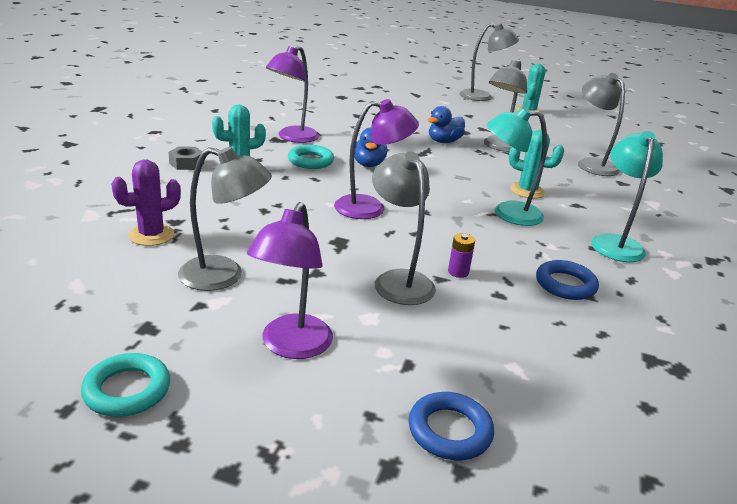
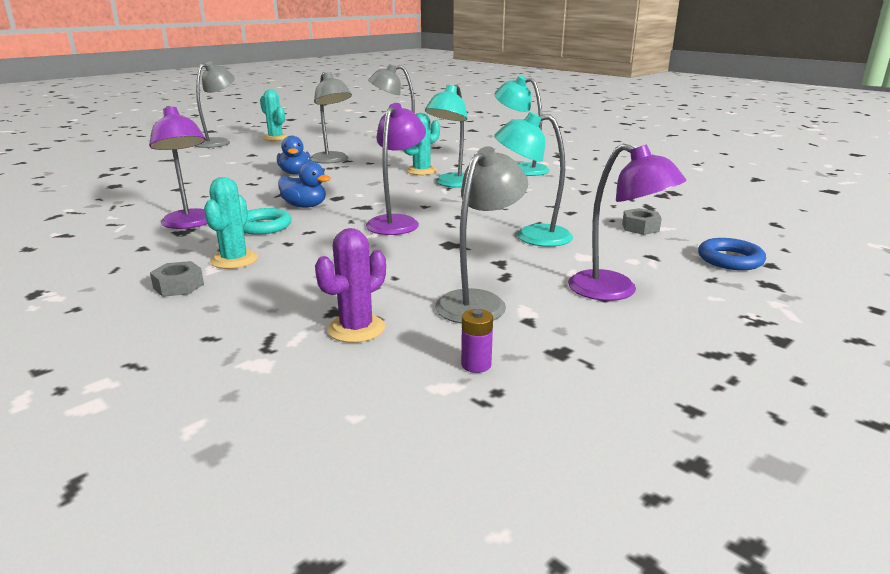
camera: 60 degrees left, 5 degrees down
(127, 390) = (665, 373): turquoise ring -> none
(151, 235) = (356, 329): purple cactus -> purple cactus turned 45 degrees clockwise
(398, 280) = (531, 236): grey lamp -> turquoise lamp
(458, 272) = (531, 216): purple battery -> purple battery (476, 365)
(497, 349) = (640, 227): none -> grey nut
(565, 284) = (567, 193): blue ring -> none

